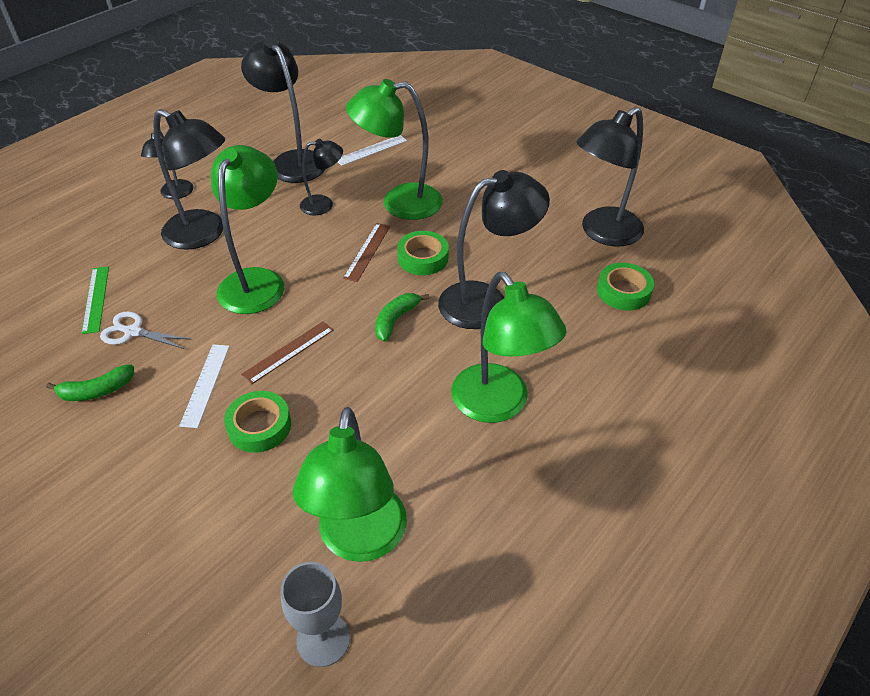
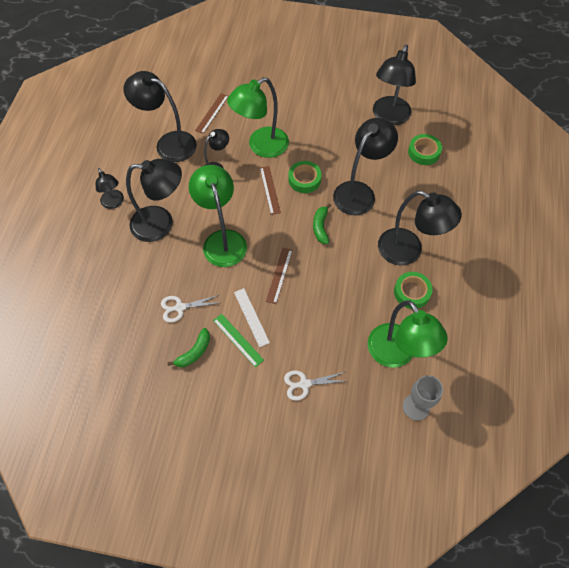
camera: 30 degrees left, 15 degrees up
(96, 299) = (136, 298): green ruler -> green ruler (238, 340)
(191, 507) = (304, 384): none -> white scissors
(259, 426) = (301, 324): green tape -> green tape (412, 292)
(371, 150) = (212, 113): white ruler -> brown ruler
(498, 405) = (408, 251): green lamp -> black lamp

